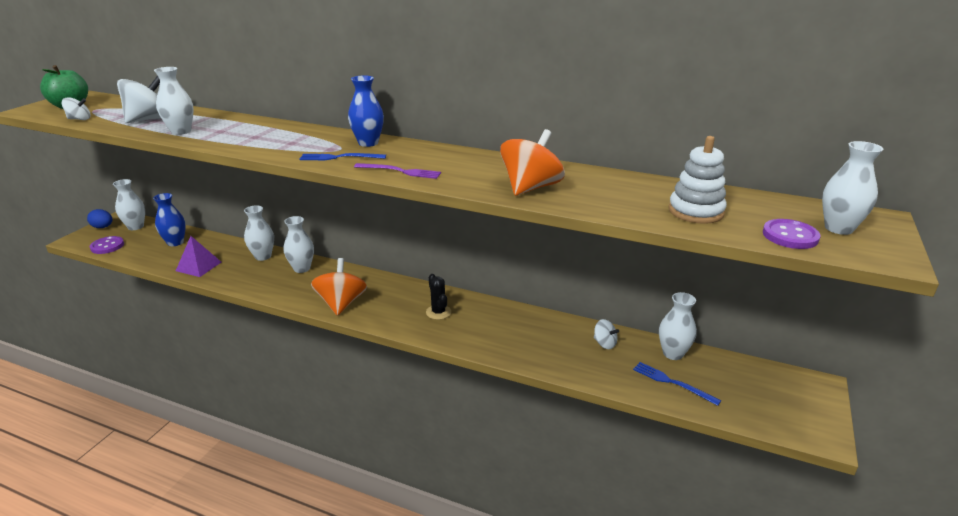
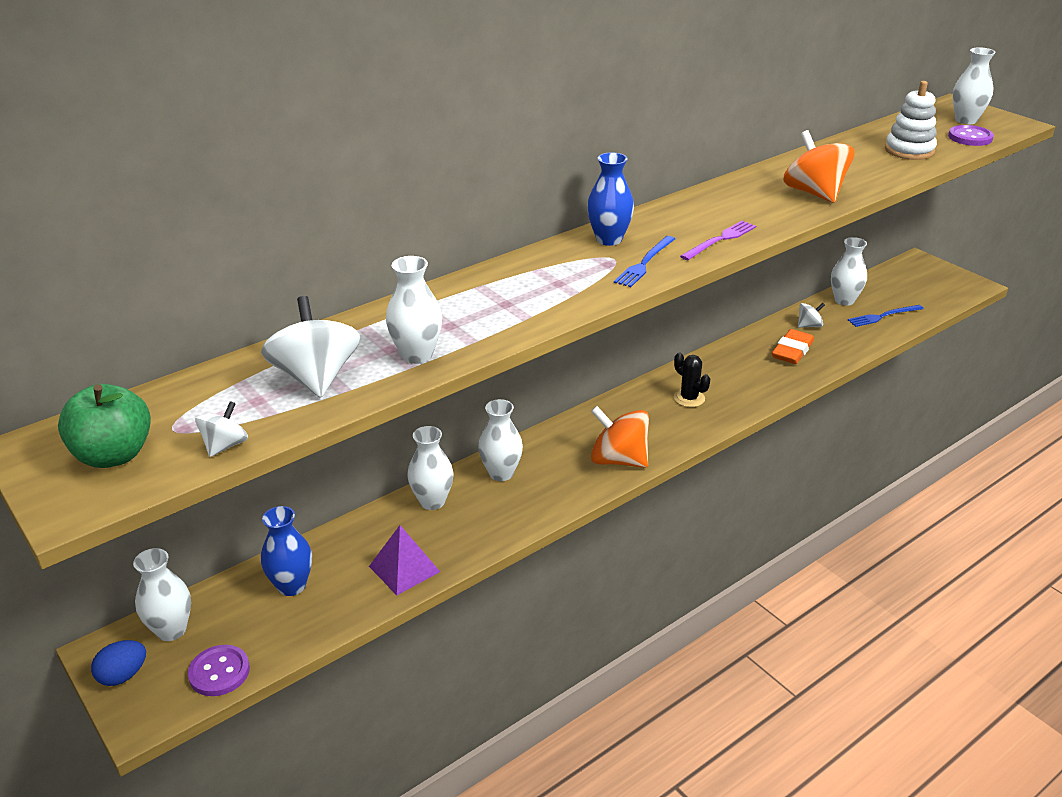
camera: 60 degrees left, 5 degrees up
(438, 312) = (689, 398): black cactus -> black cactus turned 45 degrees clockwise
(553, 344) = (792, 351): none -> orange eraser

